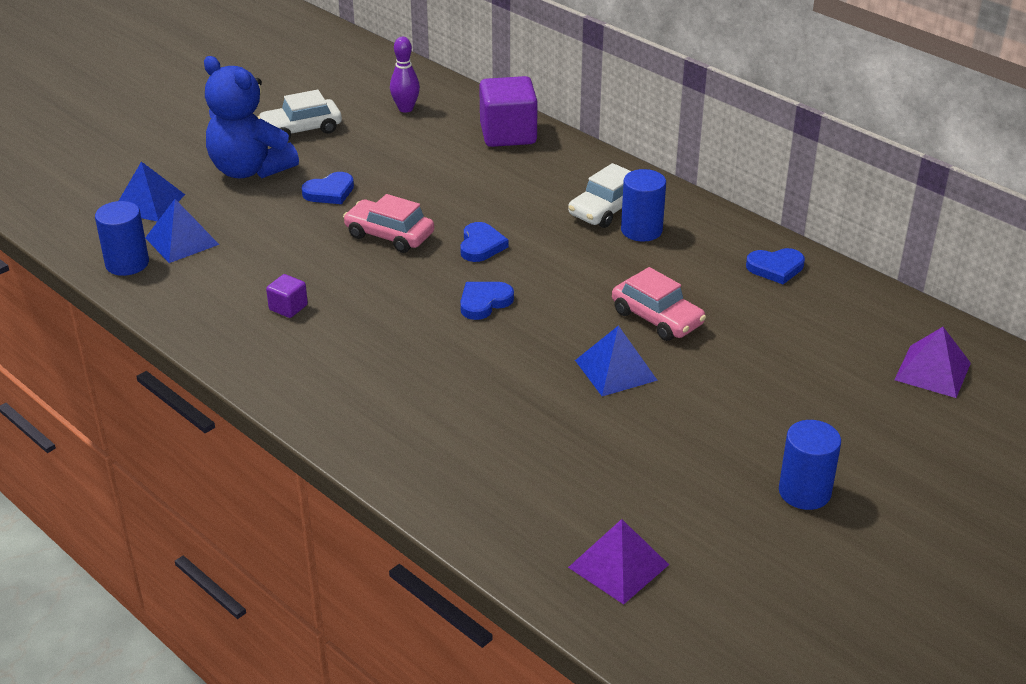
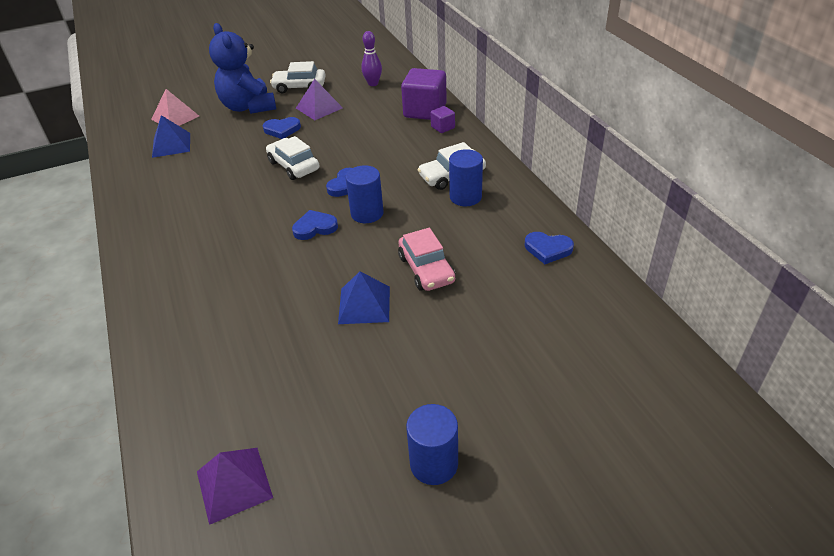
camera: 25 degrees right, 5 degrees up
(127, 263) = (129, 153): blue cylinder -> blue cylinder (367, 213)
(148, 203) = (175, 117): blue pyramid -> pink pyramid
(288, 307) = (191, 202): purple cube -> purple cube (443, 127)
(389, 235) = (293, 166): pink car -> white car
(932, 371) = (625, 377): purple pyramid -> purple pyramid (319, 108)

